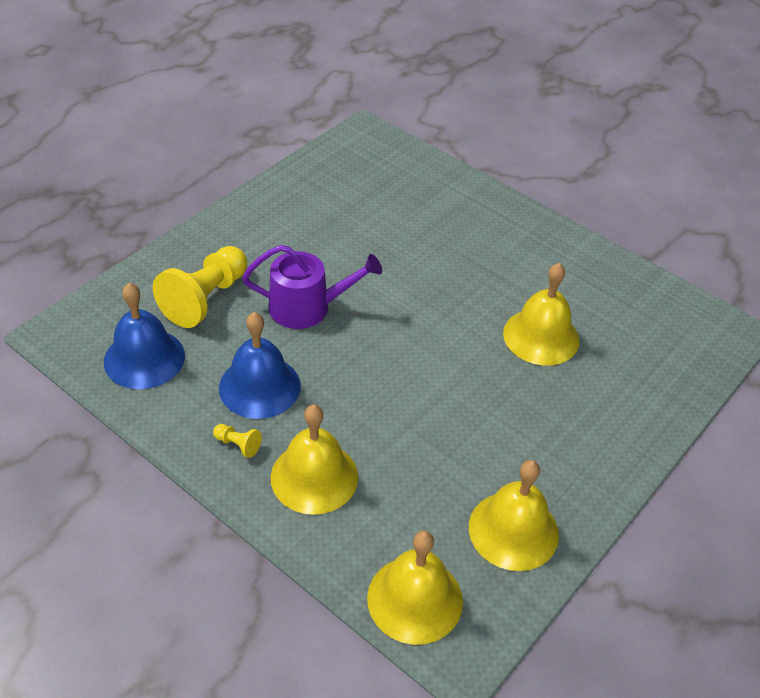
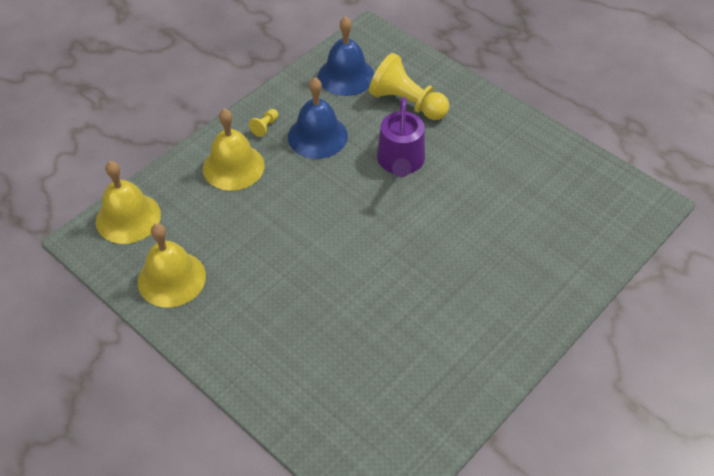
camera: 95 degrees right, 5 degrees up
(541, 336) = (370, 322): yellow bell -> none

